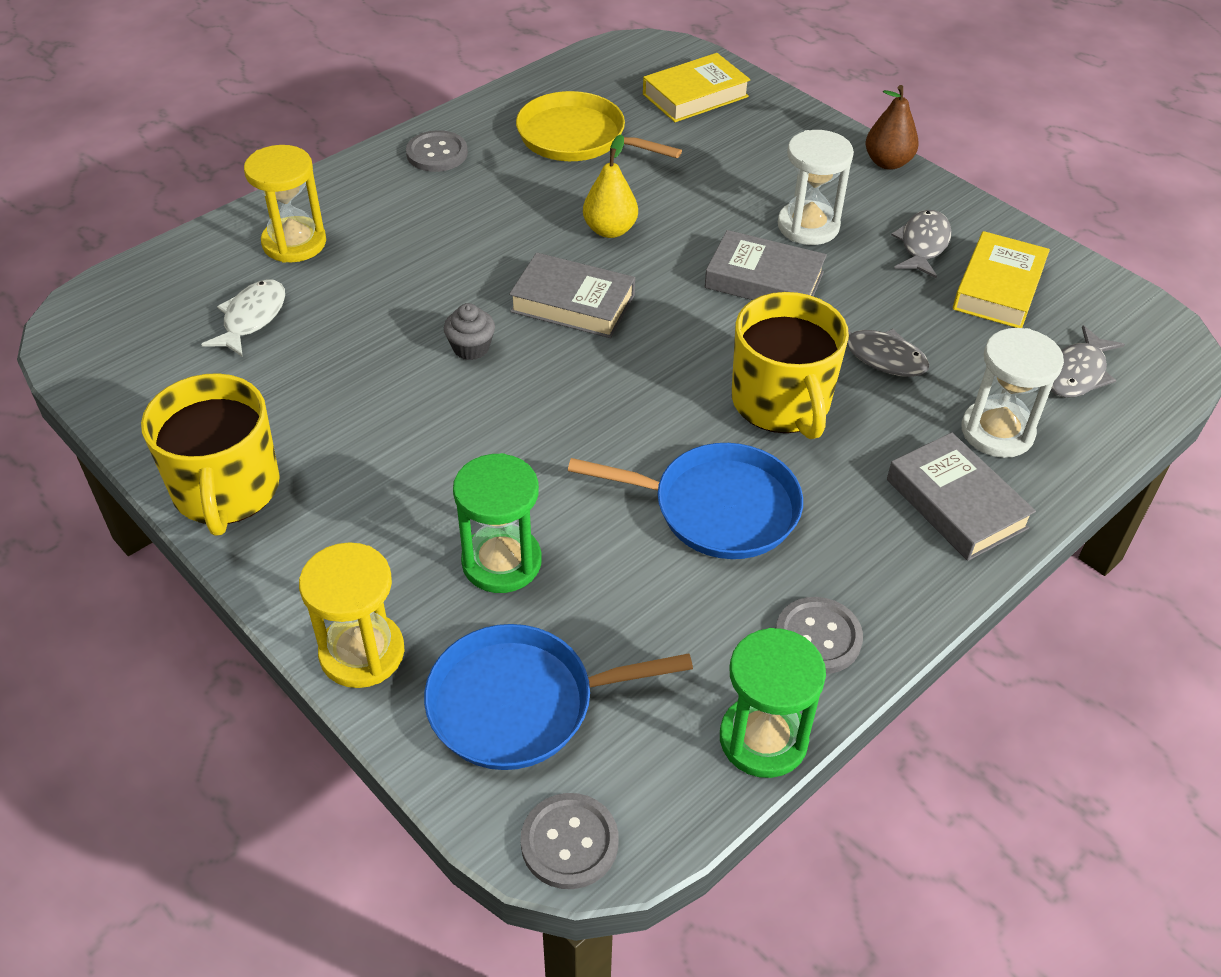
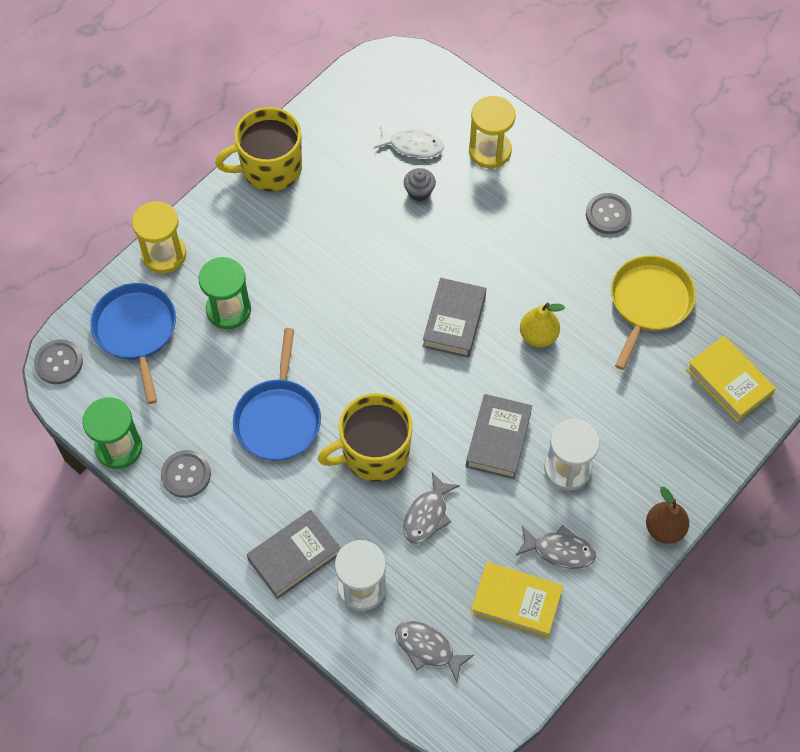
camera: 85 degrees right, 15 degrees up
(471, 348) = (402, 268): grey cupcake -> grey cupcake (419, 192)

